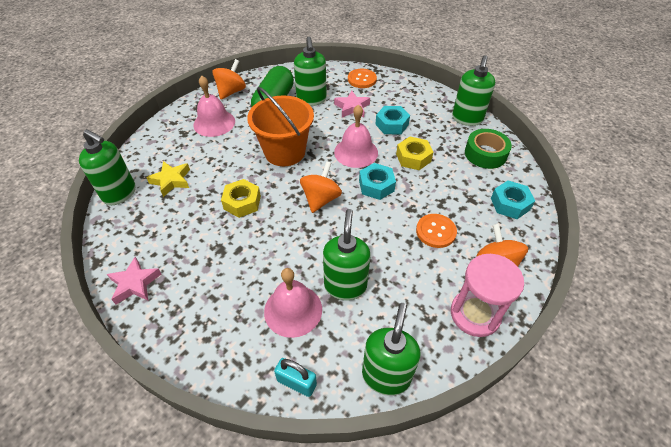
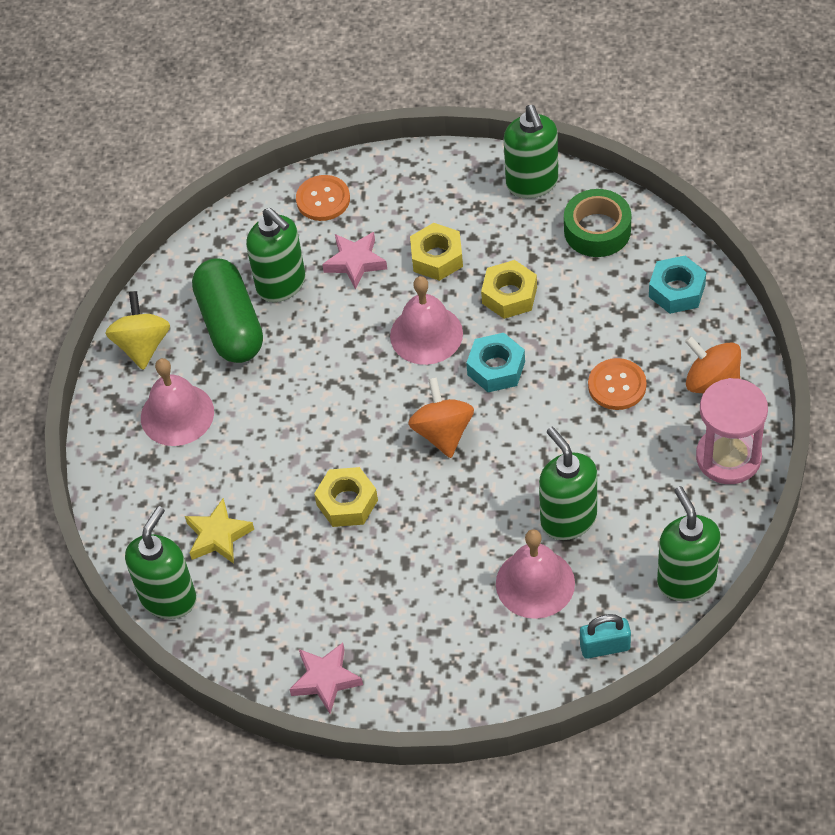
camera: 30 degrees left, 5 degrees up
(120, 193) = (169, 598): green soap dispenser -> green soap dispenser turned 60 degrees counterclockwise
(231, 91) = (142, 345): orange spinning top -> yellow spinning top
(285, 152) = (329, 395): orange bucket -> none
(392, 124) = (437, 258): turquoise nut -> yellow nut

